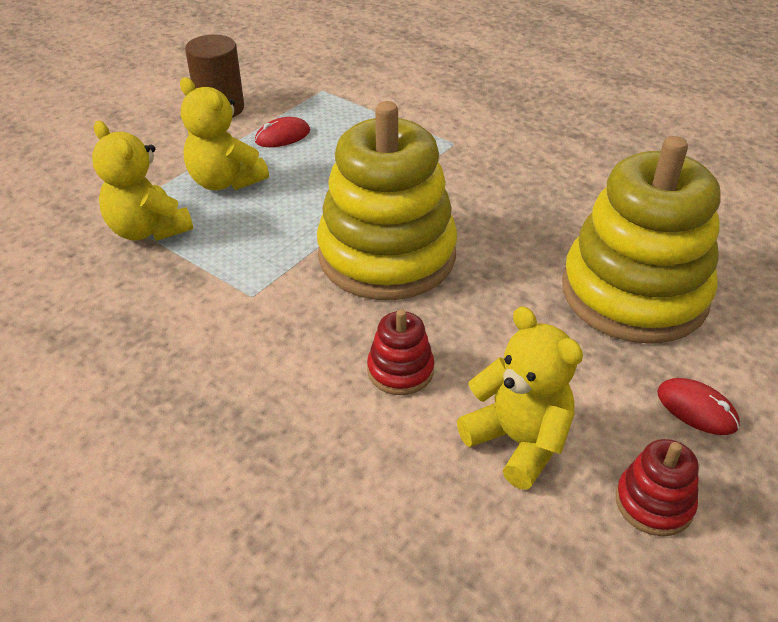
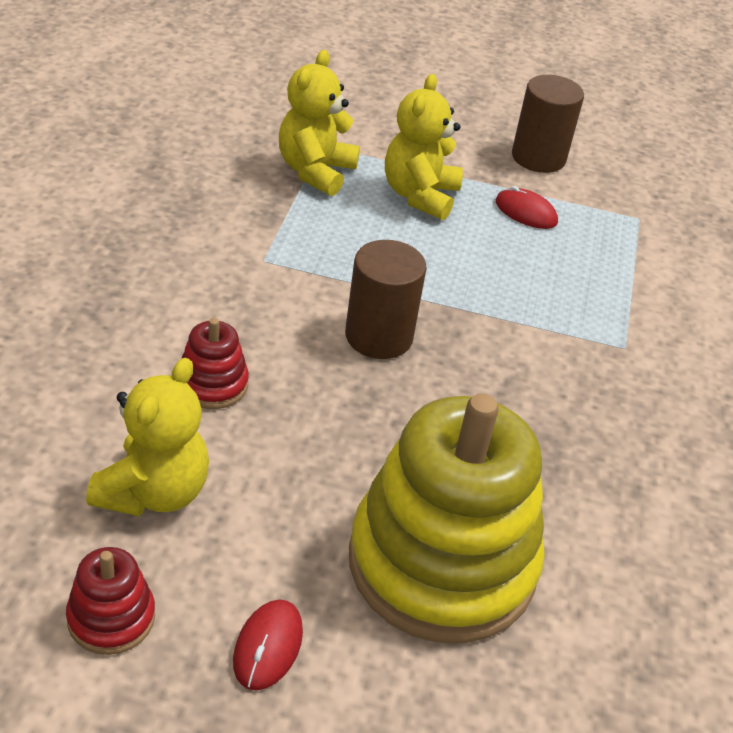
camera: 60 degrees right, 0 degrees up
(387, 255) = (379, 336): yellow stacking toy -> brown cylinder

